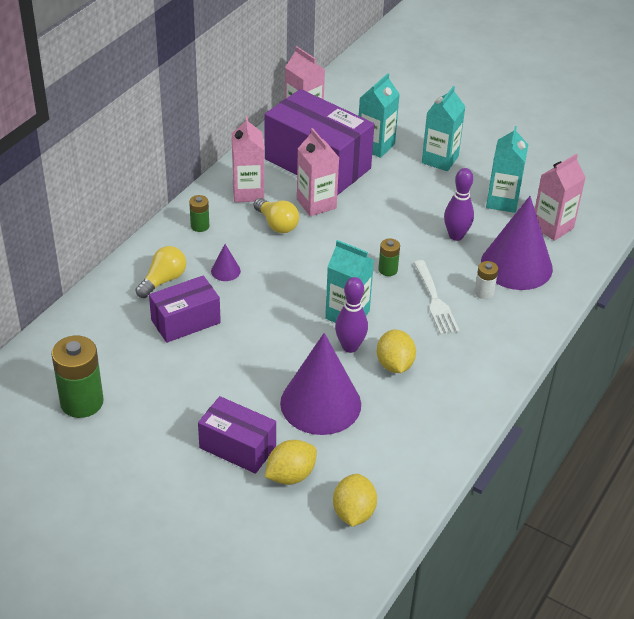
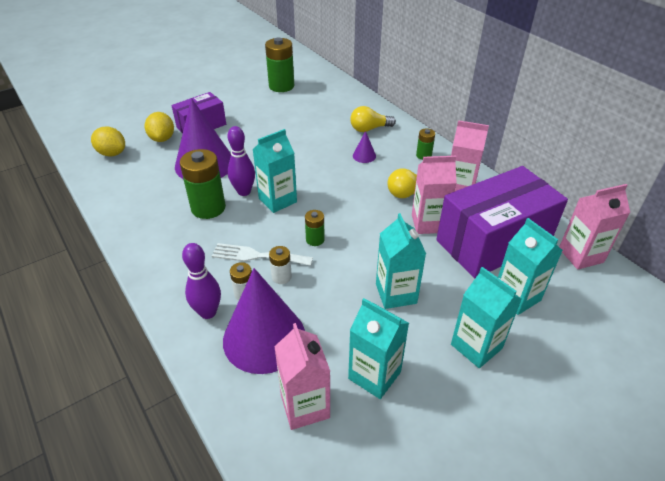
camera: 115 degrees right, 0 degrees up
(163, 280) = (369, 129): yellow light bulb -> yellow light bulb turned 105 degrees clockwise
(185, 321) = (322, 129): purple box -> none
(394, 365) = (208, 208): yellow lemon -> green battery
(418, 206) = (396, 293): none -> turquoise carton
(448, 276) = (281, 277): none -> white battery
(456, 236) = (335, 306): purple bowling pin -> purple bowling pin (208, 312)

